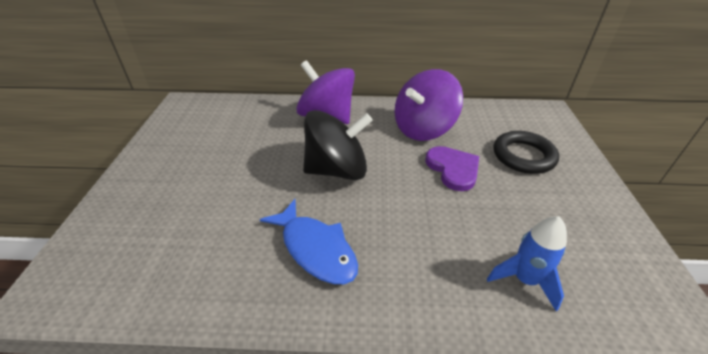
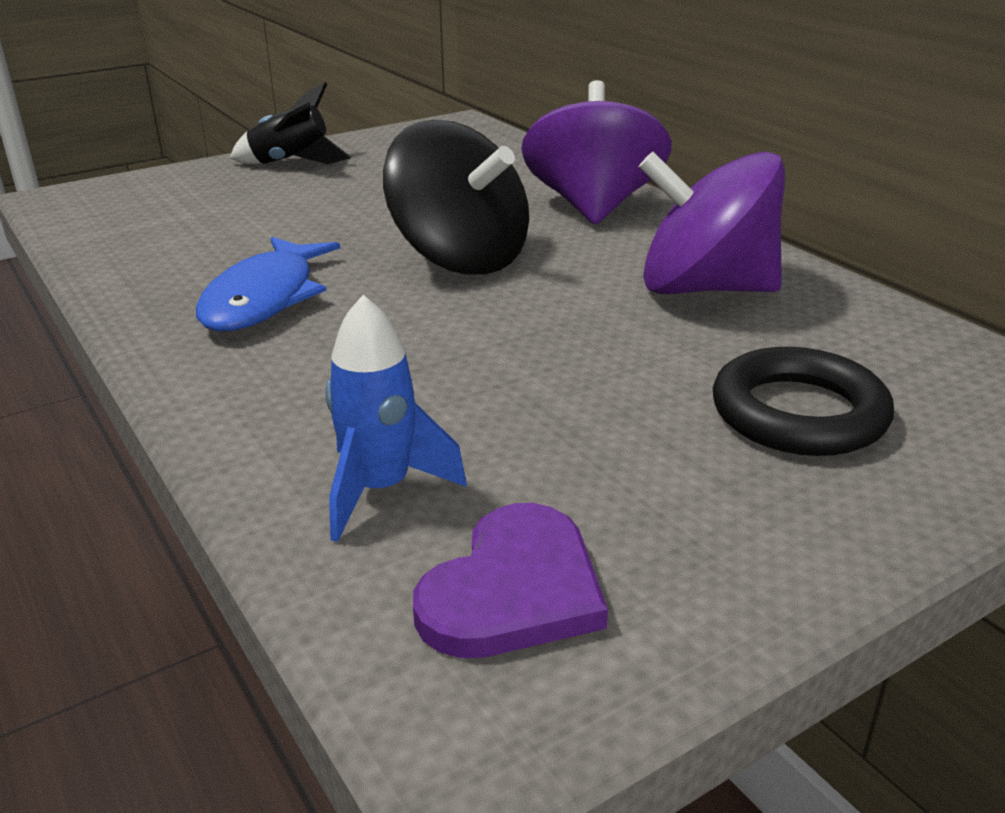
camera: 55 degrees right, 10 degrees down
(148, 172) = (291, 163): none -> black rocket
(453, 169) = (617, 348): purple heart -> purple heart (513, 590)

